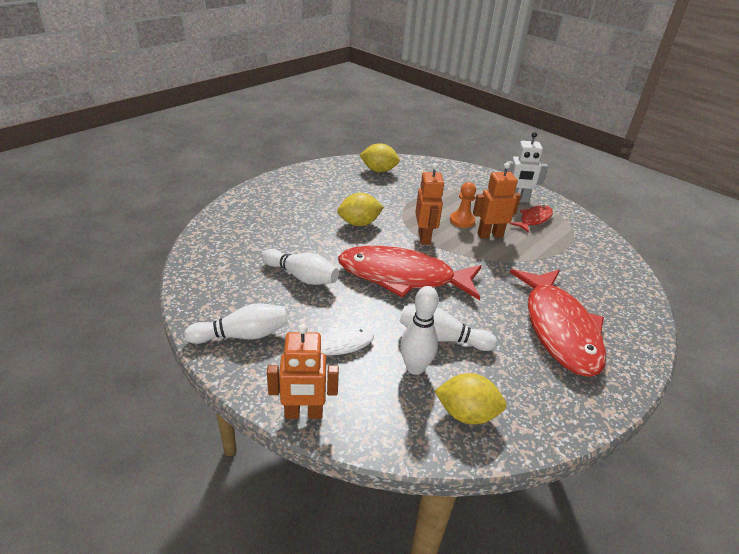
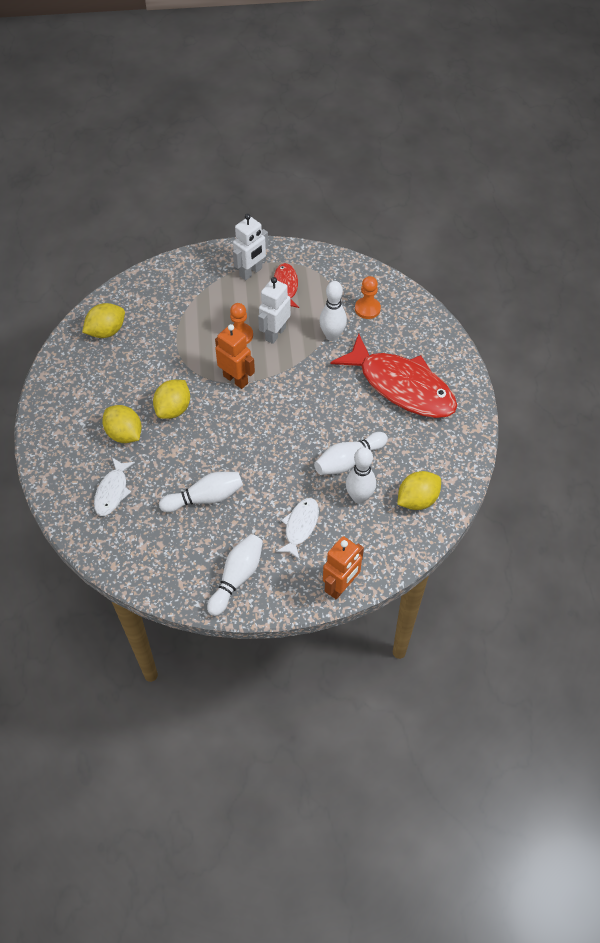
camera: 45 degrees left, 20 degrees up
(255, 232) = (112, 491): none -> white fish
(310, 214) = (124, 434): none -> yellow lemon
(402, 277) = (267, 432): red fish -> none
(490, 235) = (275, 334): orange robot -> white robot
(535, 263) = (332, 336): none -> white bowling pin
(589, 268) = (367, 309): none -> orange pawn

